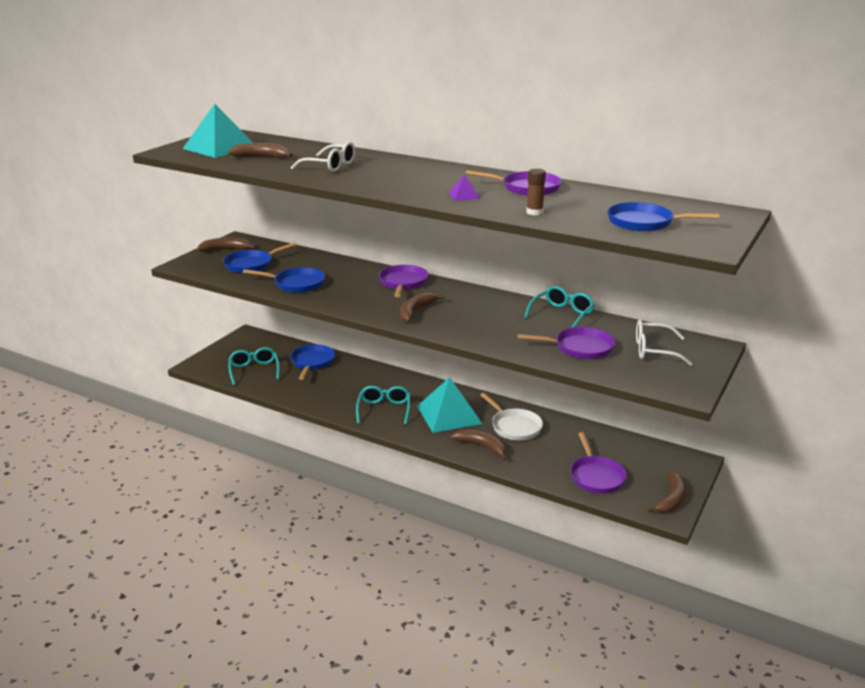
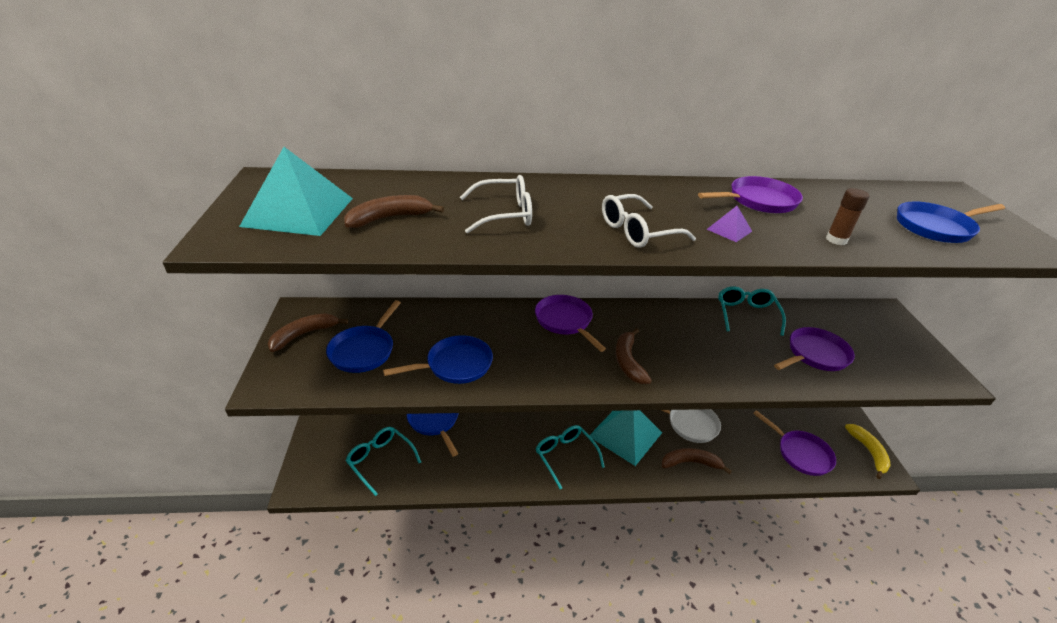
camera: 35 degrees left, 10 degrees up
(653, 350) = (862, 334): white glasses -> white glasses (637, 231)
(671, 499) = (868, 452): brown banana -> yellow banana

